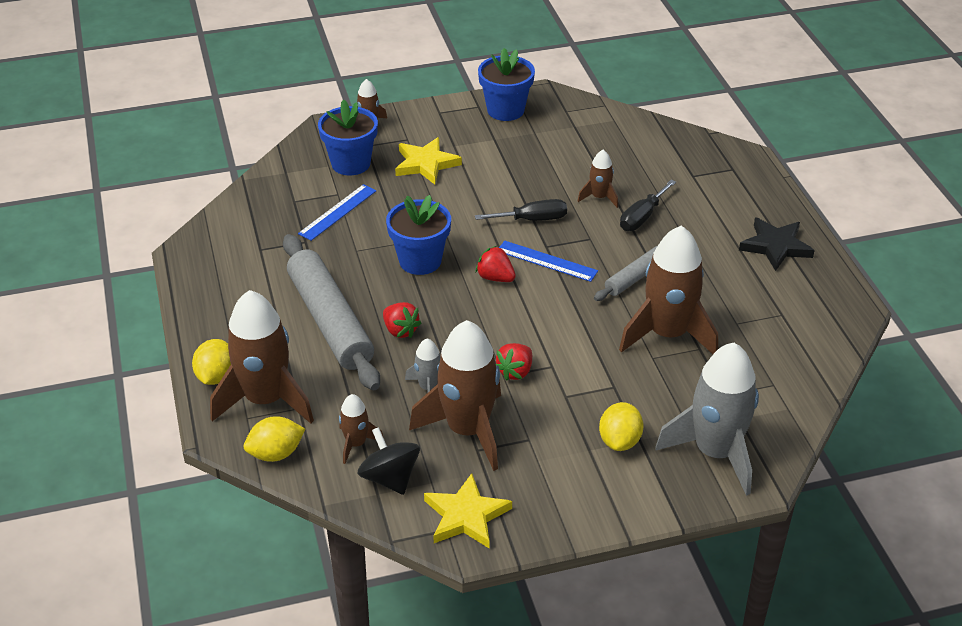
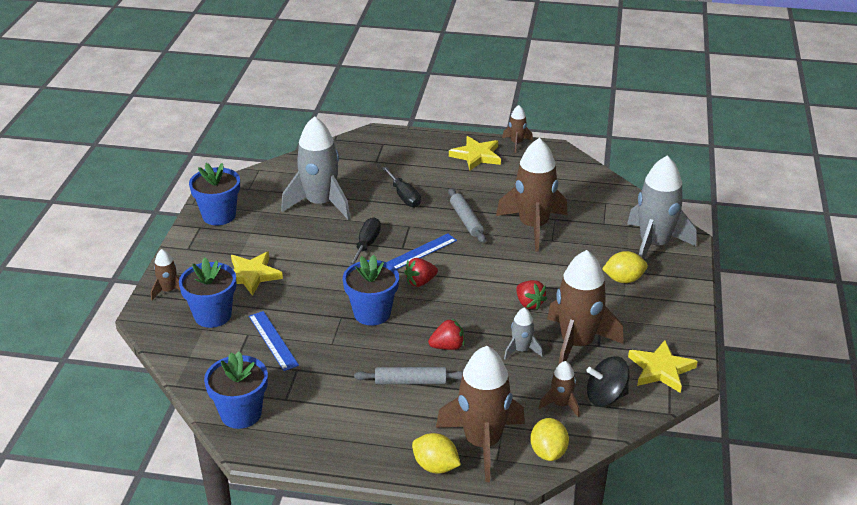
camera: 65 degrees left, 5 degrees down
(226, 230) = (241, 414): none -> blue flower pot
(329, 321) = (410, 382): grey rolling pin -> grey rolling pin, size x0.52
(578, 165) = (320, 204): none -> grey rocket
(599, 197) = (366, 207): brown rocket -> brown rocket (516, 143)
(619, 441) = (623, 279): yellow lemon -> yellow lemon turned 45 degrees counterclockwise
(775, 246) = (476, 156): black star -> yellow star

